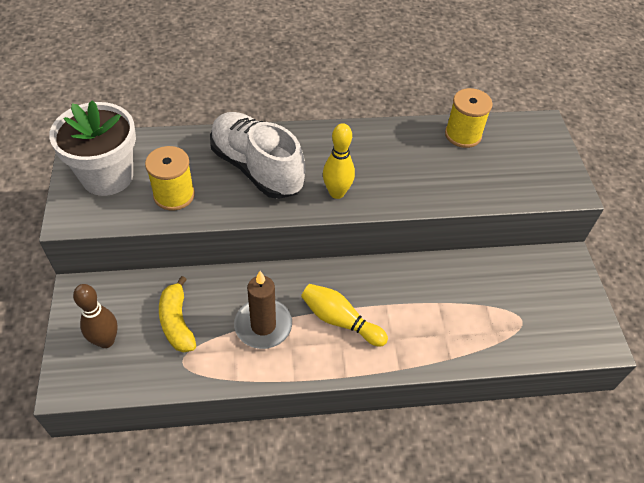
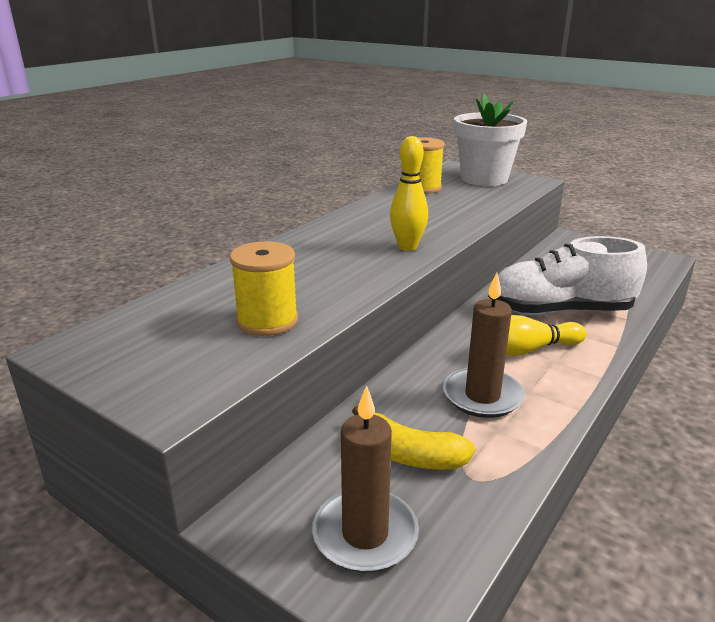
camera: 45 degrees left, 25 degrees down
(106, 341) = (365, 534): brown bowling pin -> brown candle
(107, 176) = (156, 351): white flower pot -> white flower pot (484, 179)
(256, 168) = (312, 267): white shoe -> white shoe (559, 311)

